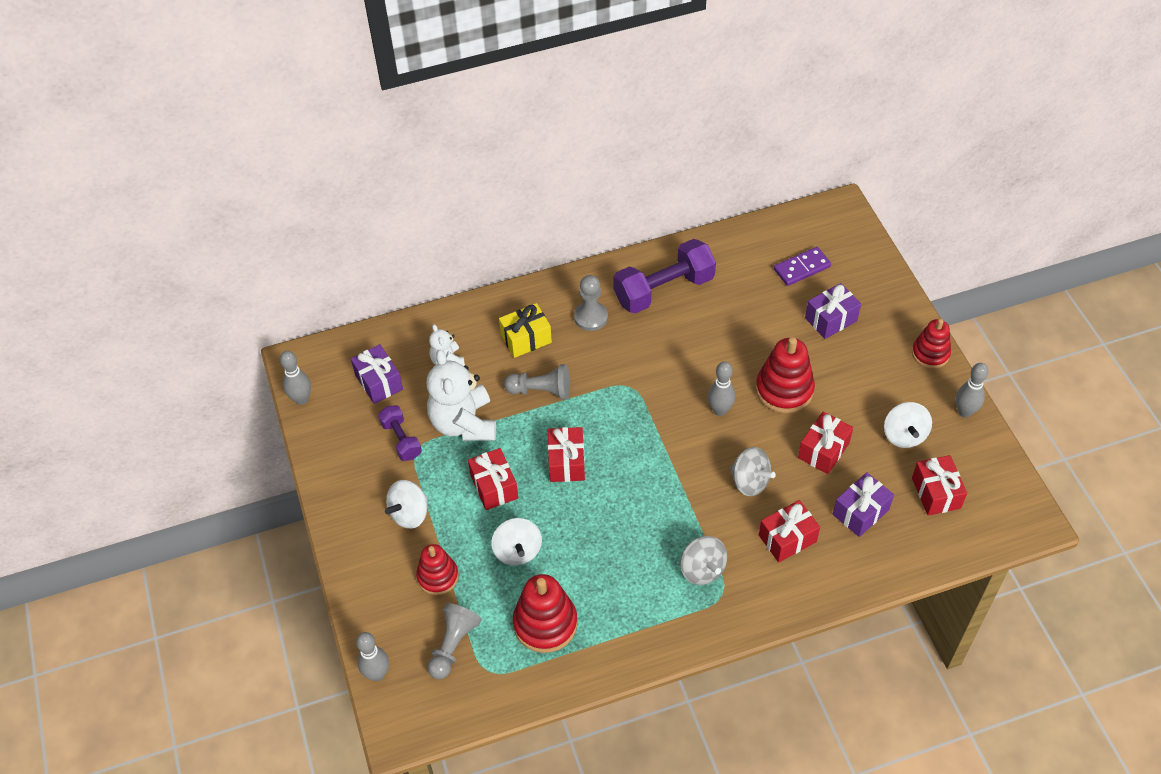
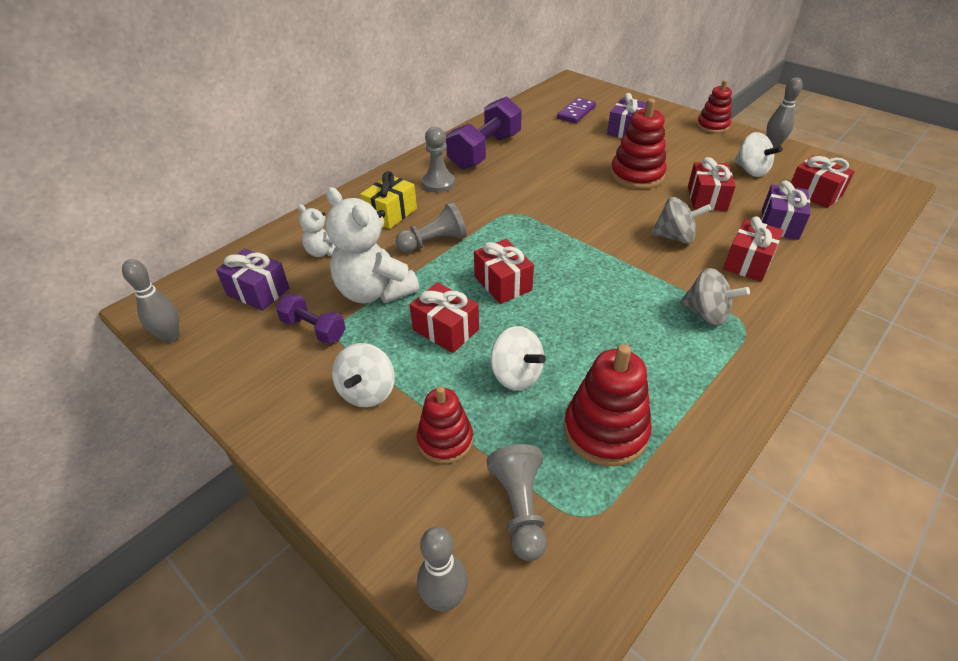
camera: 30 degrees left, 10 degrees down
(720, 410) = (601, 203): grey bowling pin -> none

